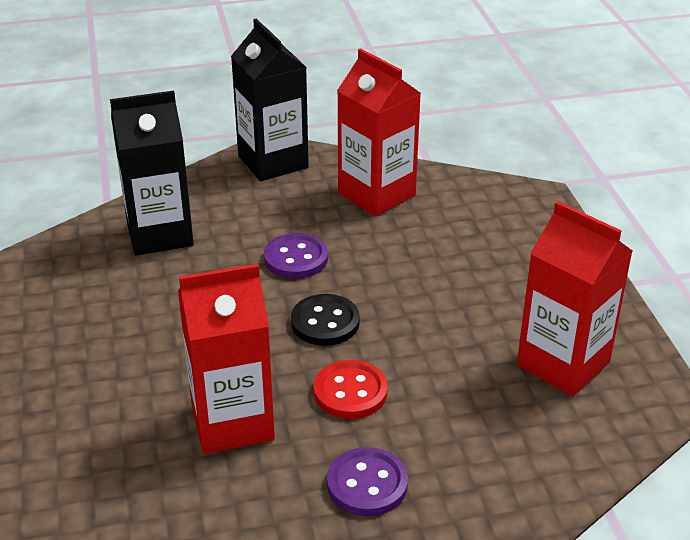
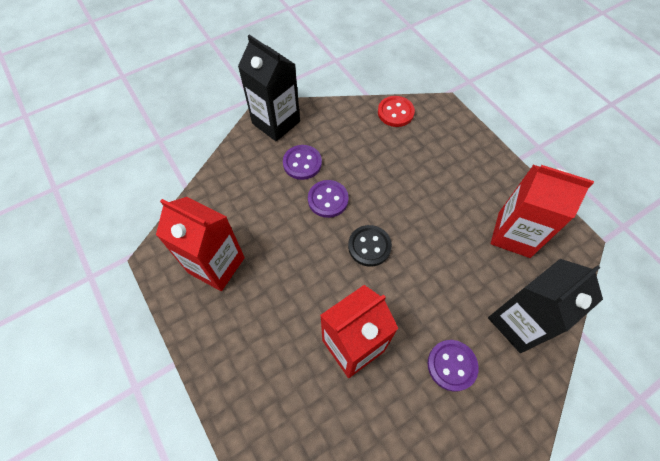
camera: 20 degrees left, 25 degrees up
(160, 234) = (234, 205): black carton -> black carton (518, 322)
(283, 212) = (302, 163): none -> purple button
(350, 392) = (409, 297): red button -> red button (395, 112)
(376, 194) = (351, 132): red carton -> red carton (216, 265)

